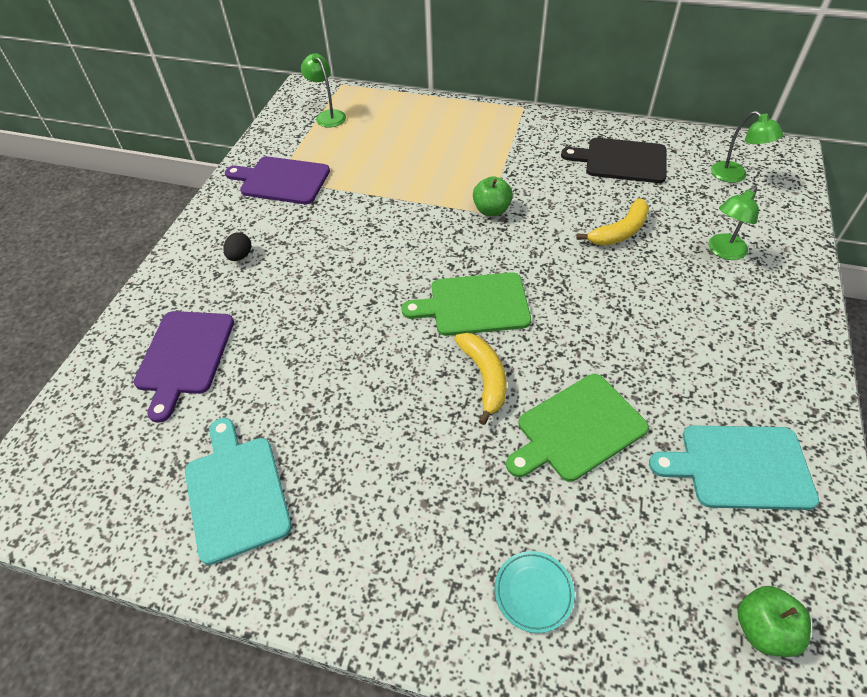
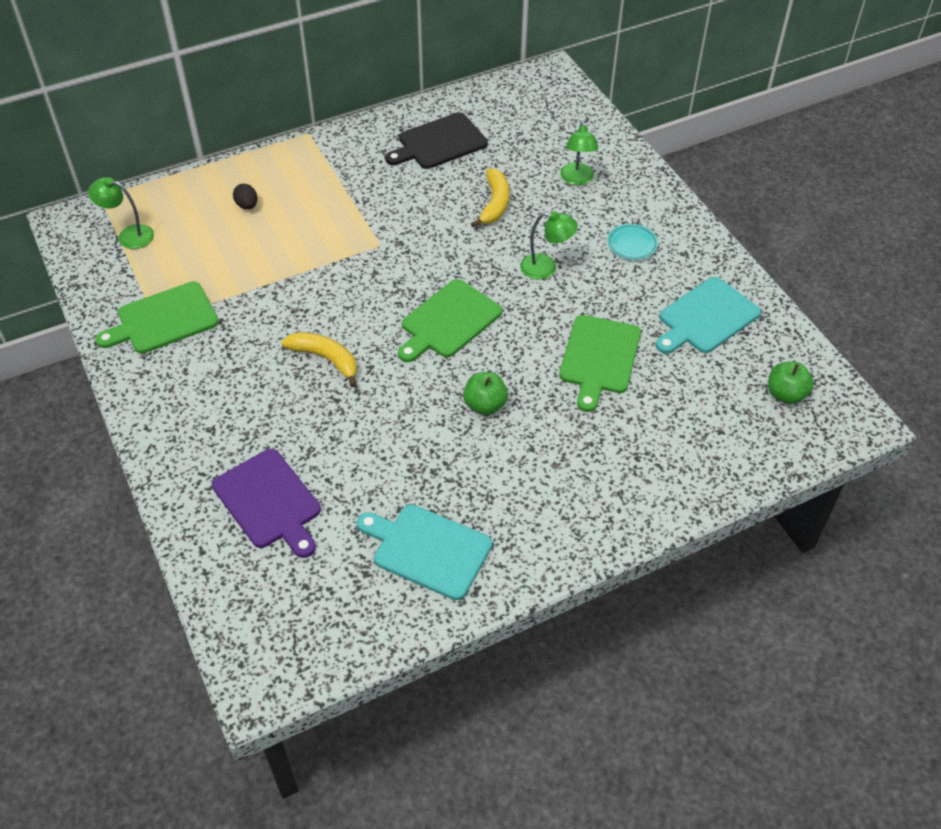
camera: 45 degrees left, 0 degrees up
(240, 256) = (212, 403): black egg -> black egg (247, 205)
(281, 180) = (163, 319): purple cutting board -> green cutting board
(484, 377) = (509, 365): yellow banana -> yellow banana (326, 359)
(491, 210) = (381, 241): green apple -> green apple (485, 405)
(533, 592) = (664, 463): turquoise plate -> turquoise plate (632, 244)
(734, 176) = (532, 113): green lamp -> green lamp (546, 268)

